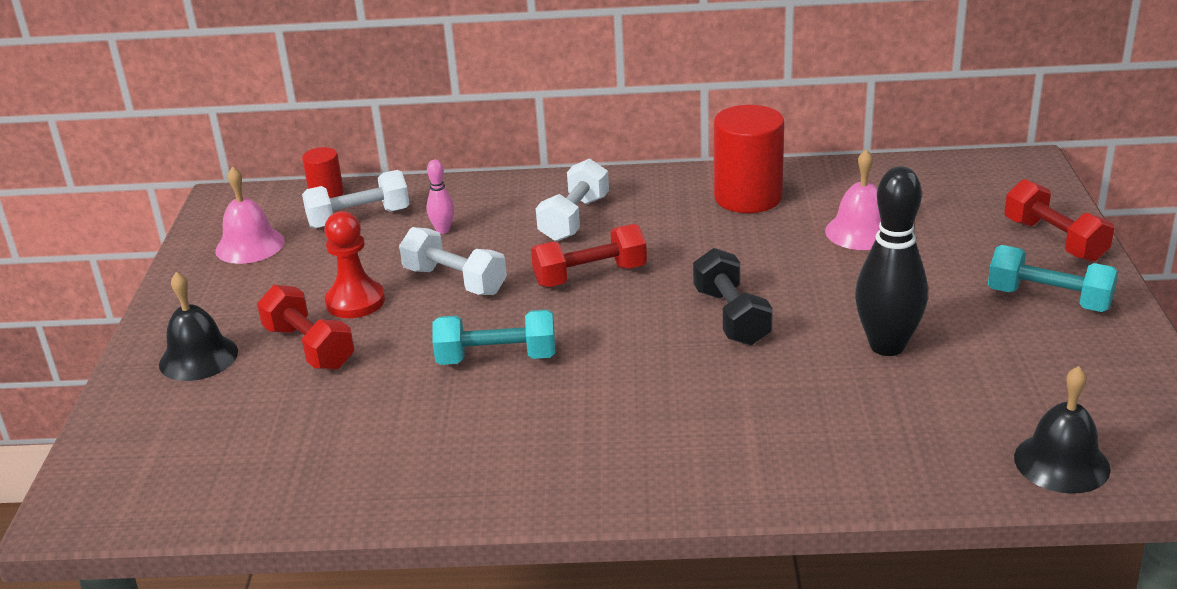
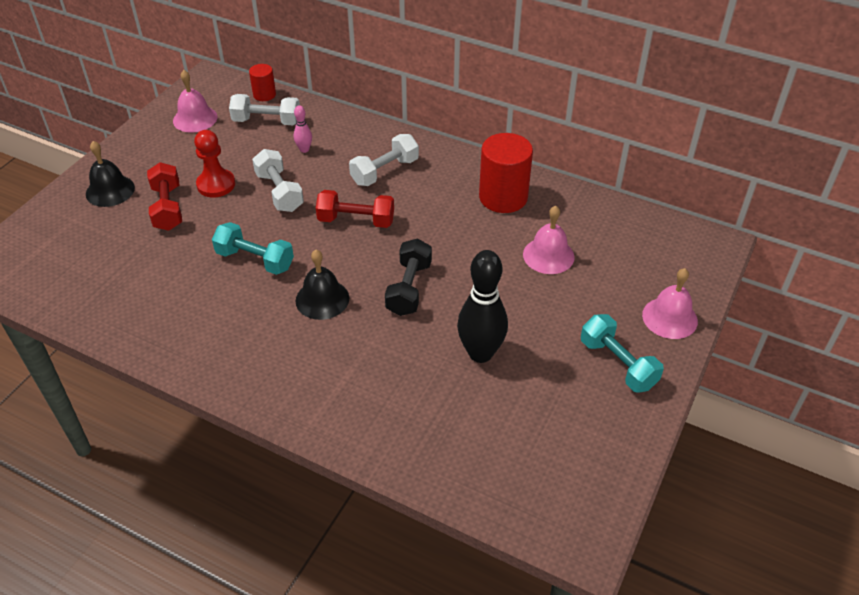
camera: 25 degrees right, 15 degrees up
(1054, 240) = (669, 318): red dumbbell -> pink bell
(1061, 463) = (502, 491): black bell -> black bell (322, 299)

